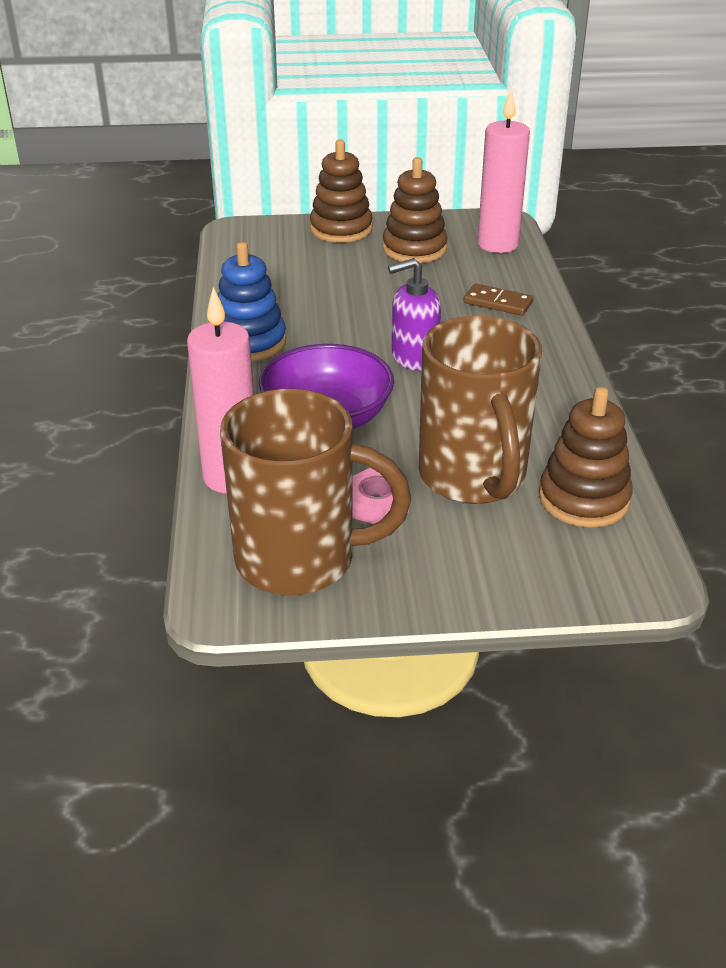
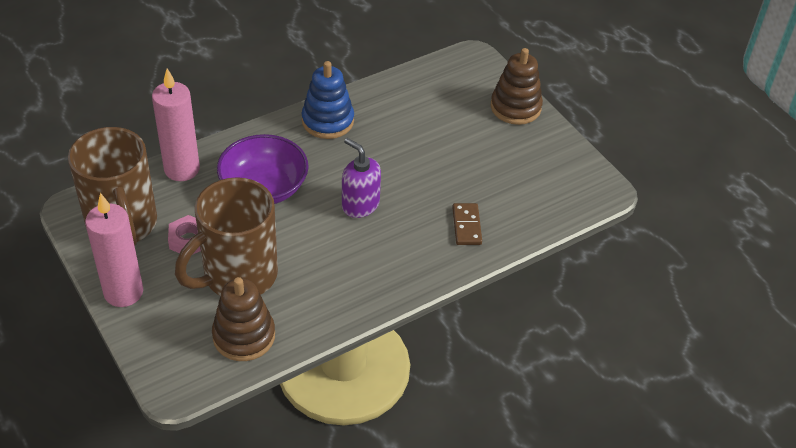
camera: 60 degrees right, 10 degrees up
(414, 249) = (515, 156): brown stacking toy -> none
(498, 244) = (560, 200): pink candle -> pink candle (123, 292)

